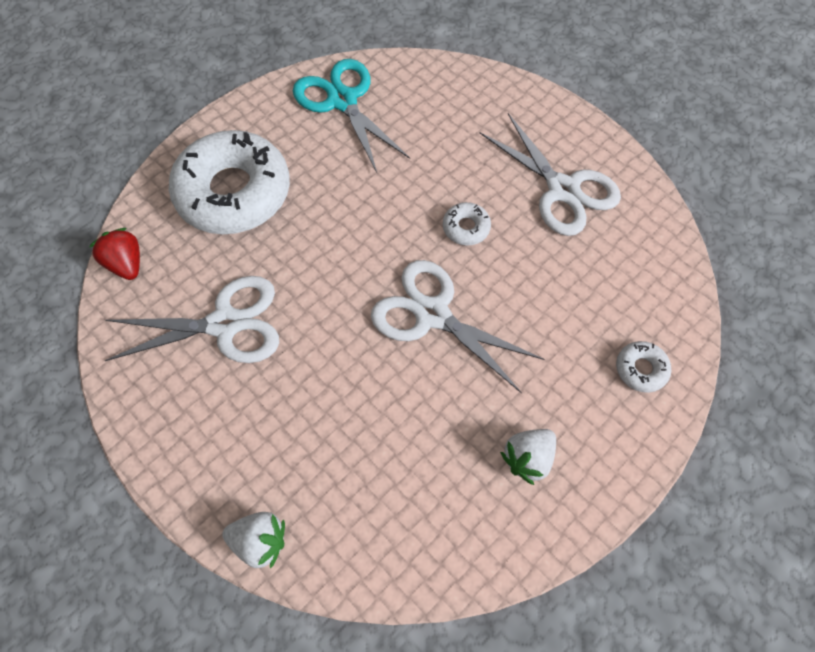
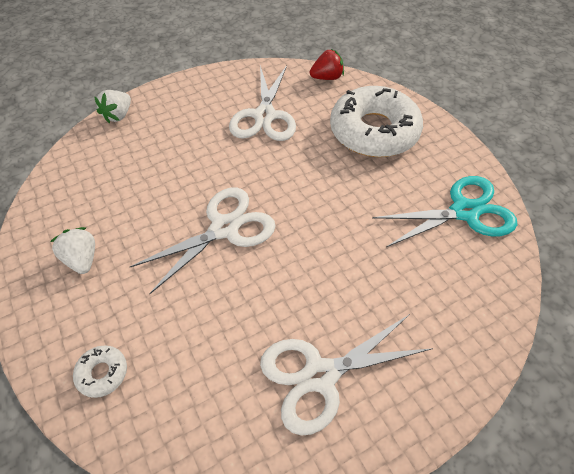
camera: 105 degrees right, 10 degrees down
(466, 227) = (299, 273): white donut -> none

